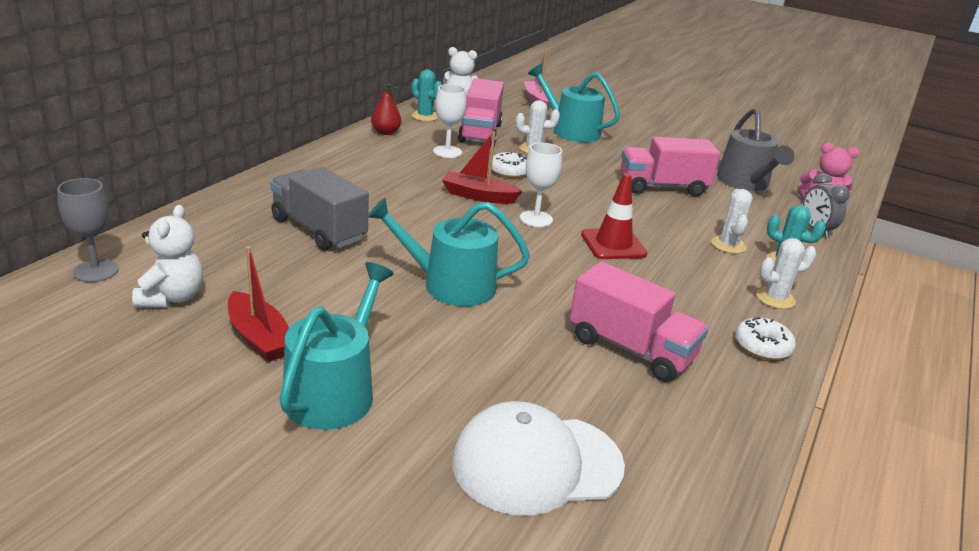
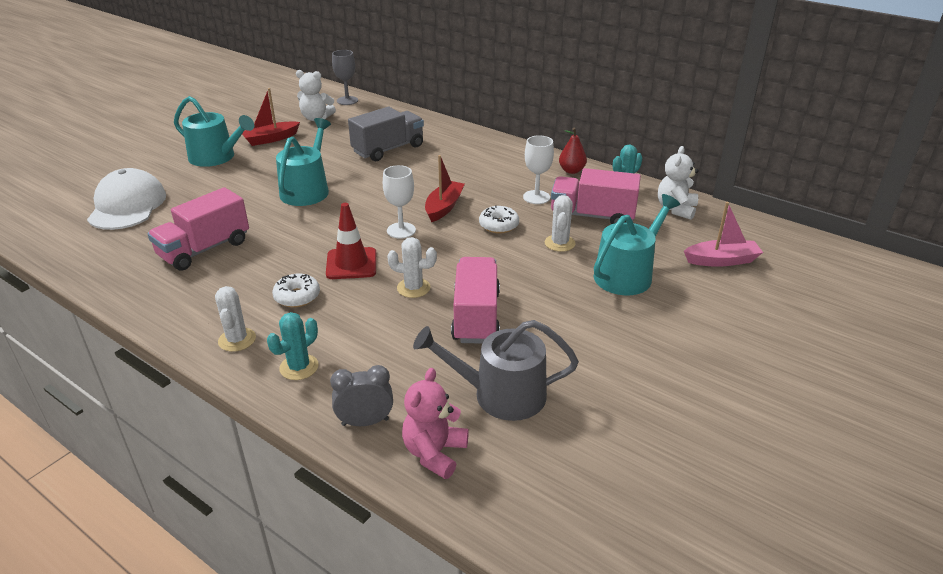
camera: 100 degrees right, 5 degrees up
(728, 245) = (340, 335): white cactus -> white cactus (413, 288)
(762, 346) = (176, 311): white donut -> white donut (297, 296)

